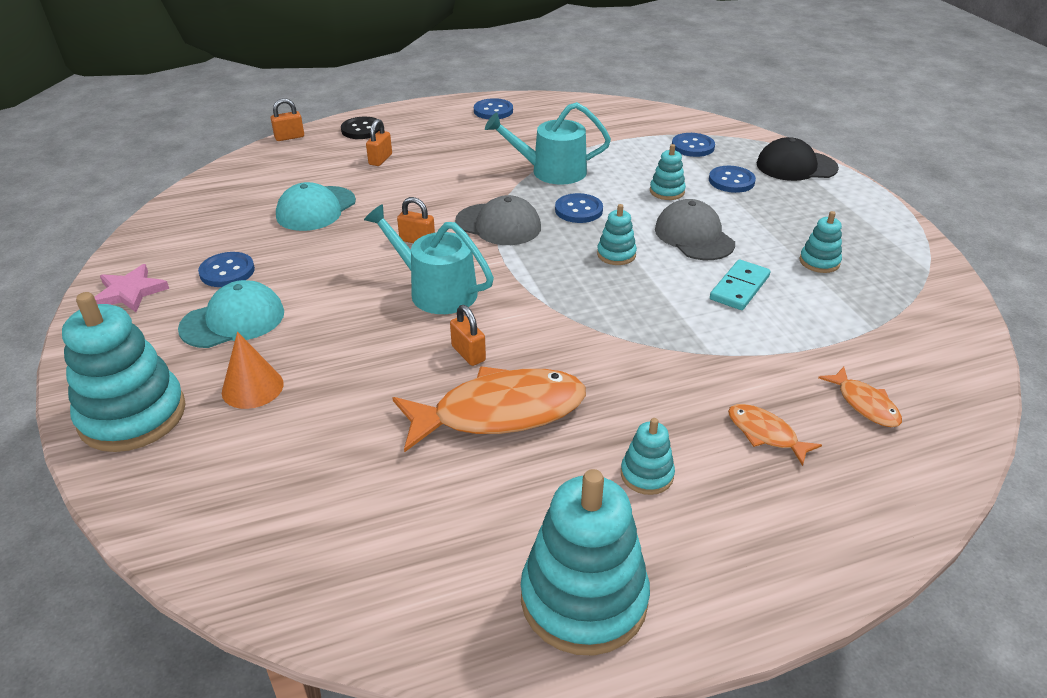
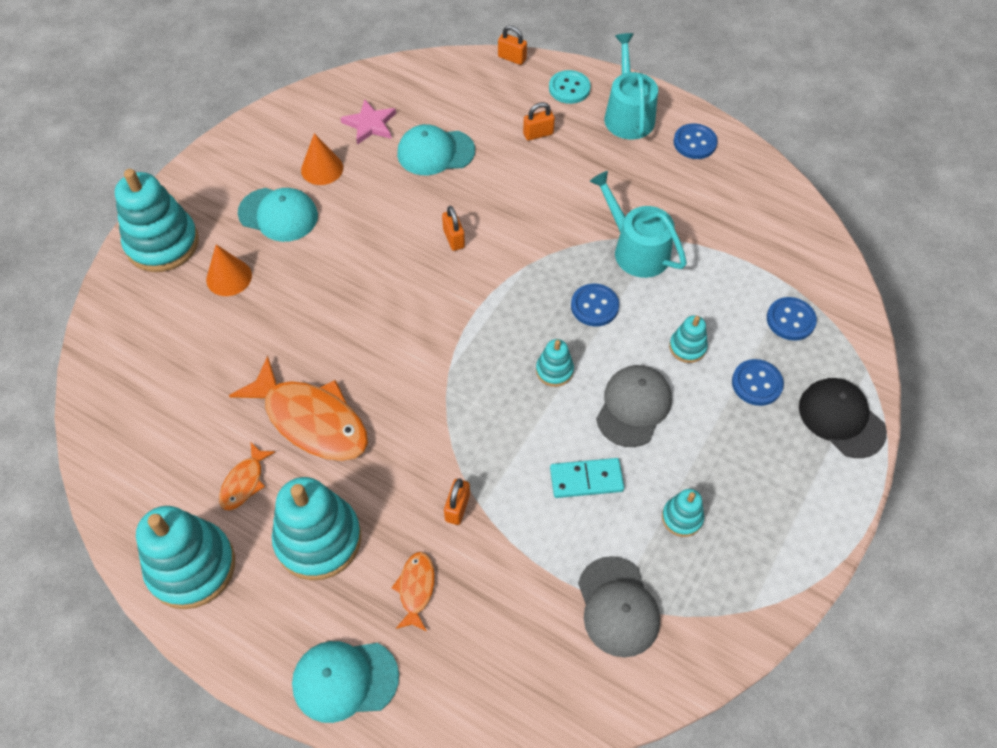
camera: 50 degrees right, 20 degrees up
(130, 292) = (259, 142): pink star -> pink star (370, 124)
(227, 271) = (322, 169): blue button -> orange cone
(362, 130) = (569, 88): black button -> turquoise button
(436, 291) = (405, 294): turquoise watering can -> turquoise watering can (628, 114)
(468, 353) = (354, 362): orange padlock -> orange padlock (457, 508)
(498, 225) = (522, 270): grey cap -> grey cap (618, 606)
(646, 475) = (318, 539): turquoise stacking toy -> turquoise stacking toy, size x2.08
(834, 535) = (345, 680): none -> turquoise cap
(864, 404) = (504, 639): orange fish -> orange fish (244, 482)

